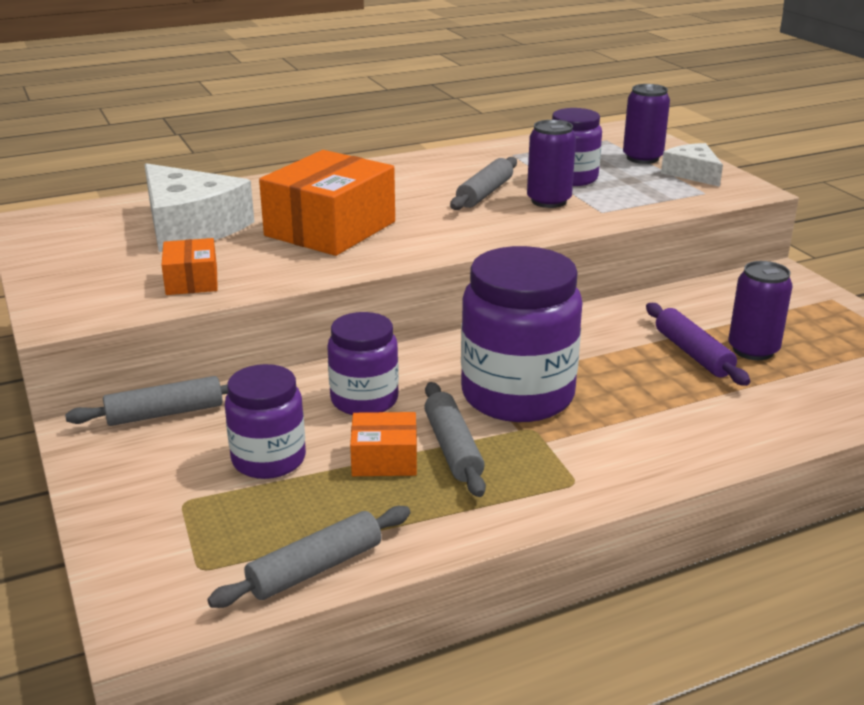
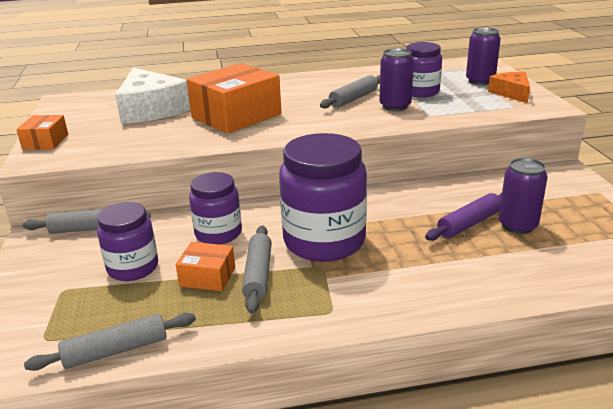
camera: 15 degrees right, 0 degrees up
(191, 281) = (127, 143): orange box -> orange box (45, 142)
(692, 173) = (511, 93): white cheese -> orange cheese
(693, 353) = (469, 223): purple rolling pin -> purple rolling pin turned 60 degrees clockwise

